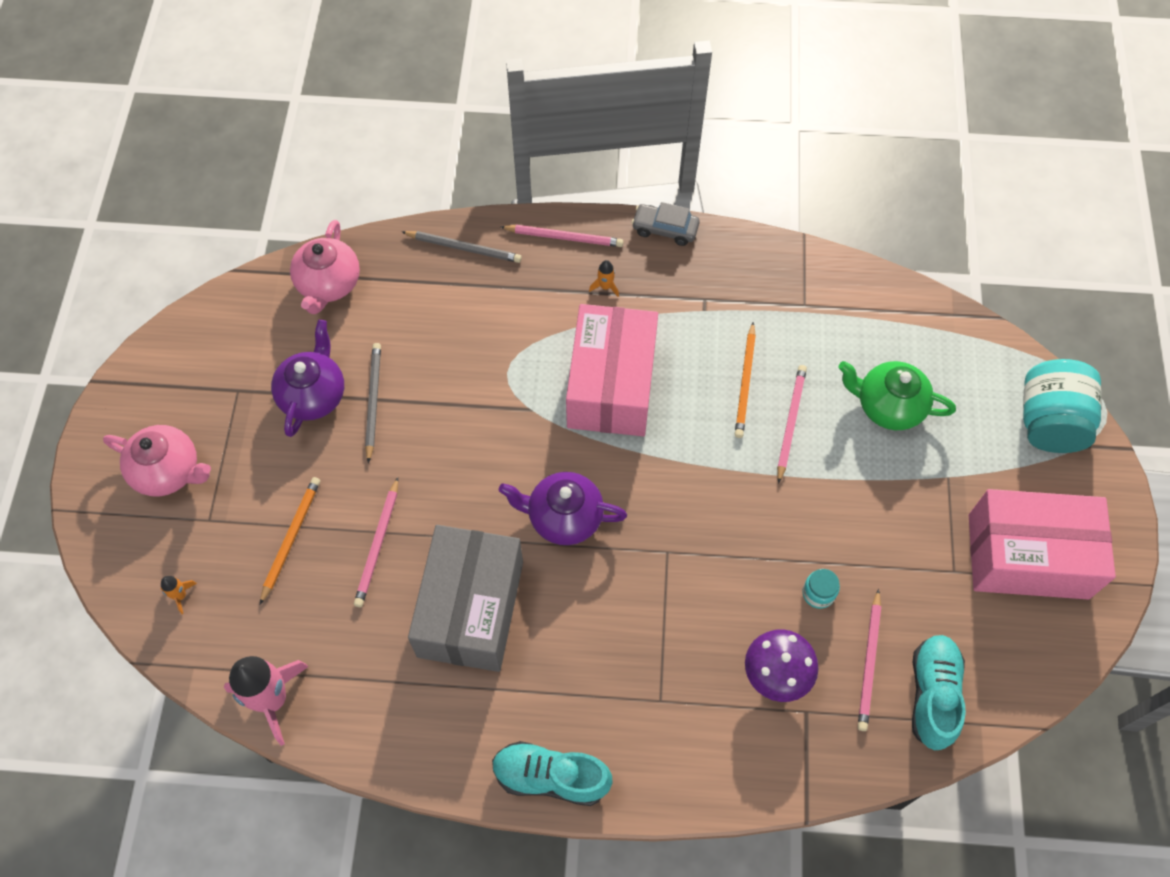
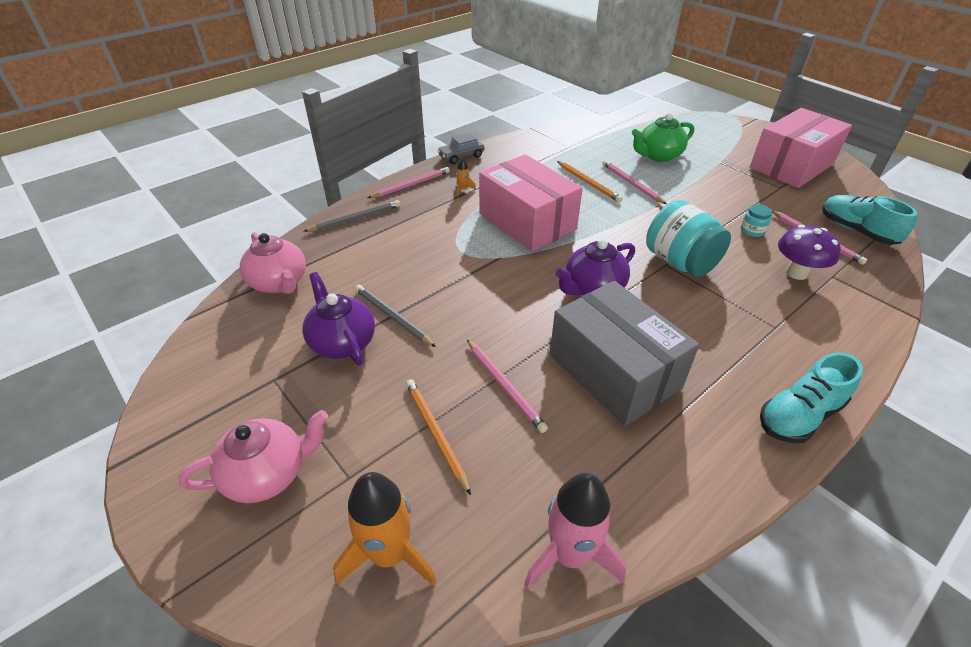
camera: 45 degrees left, 20 degrees down
(180, 596) = (389, 554): orange rocket -> orange rocket, size x2.33
(1049, 422) = (719, 127): turquoise jar -> turquoise jar (680, 262)

